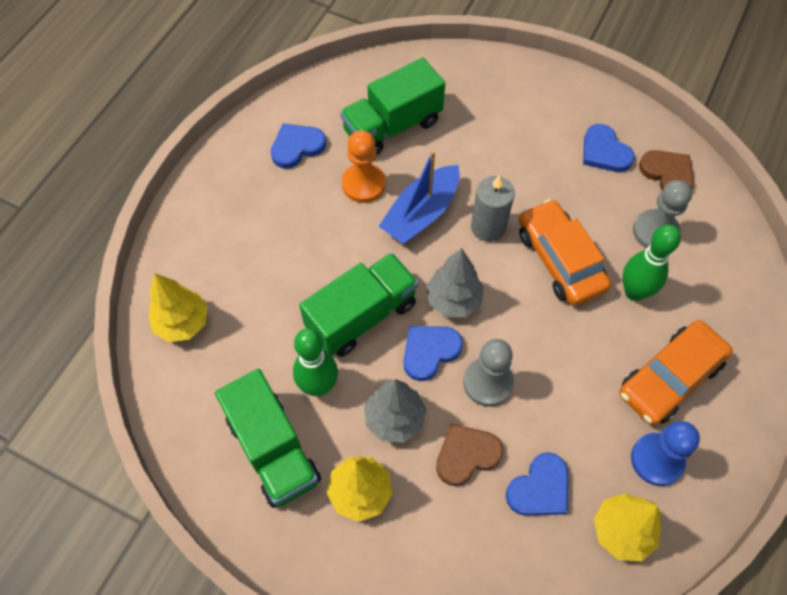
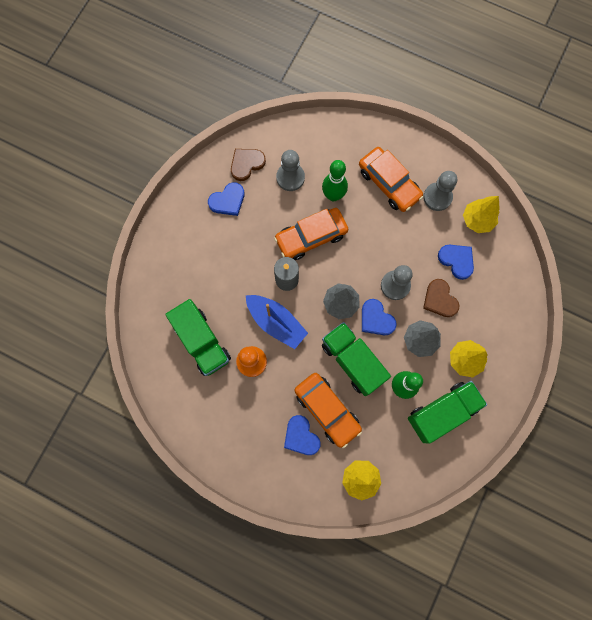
camera: 90 degrees left, 15 degrees up
(288, 279) = (327, 410): none -> orange car
(297, 147) = (218, 410): blue heart -> blue heart (301, 436)
(656, 460) = (437, 197): blue pawn -> grey pawn

